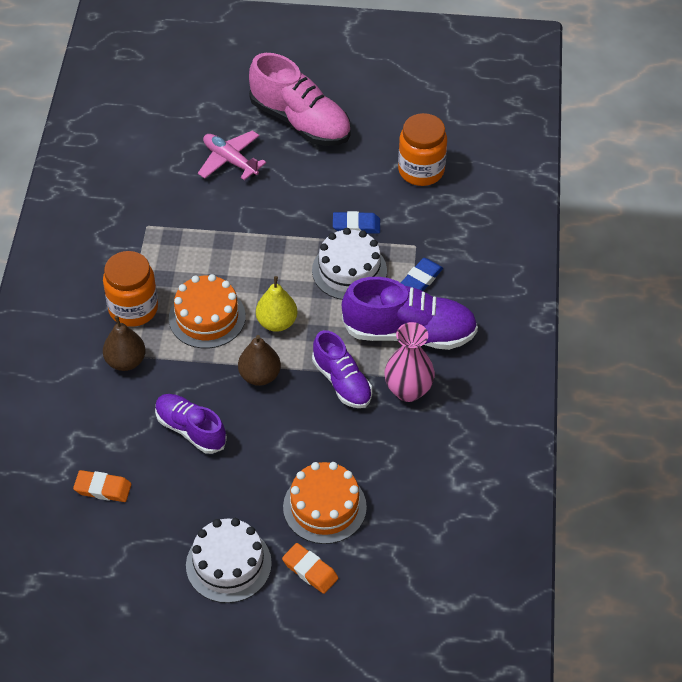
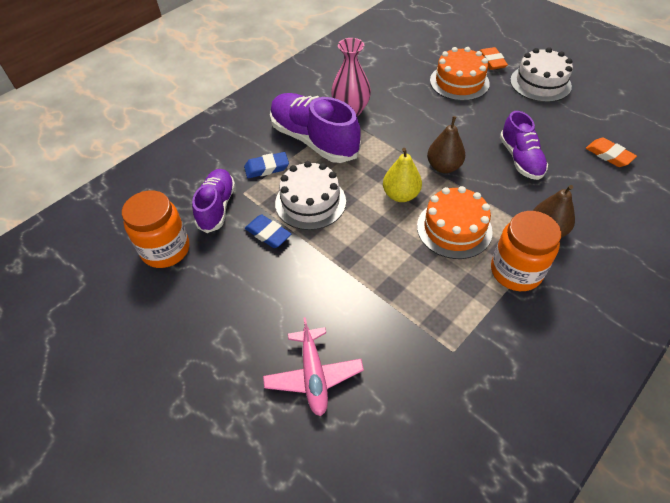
camera: 140 degrees left, 0 degrees up
(300, 121) = (203, 377): pink shoe -> none
(342, 381) = (388, 135): purple shoe -> purple shoe (217, 207)

